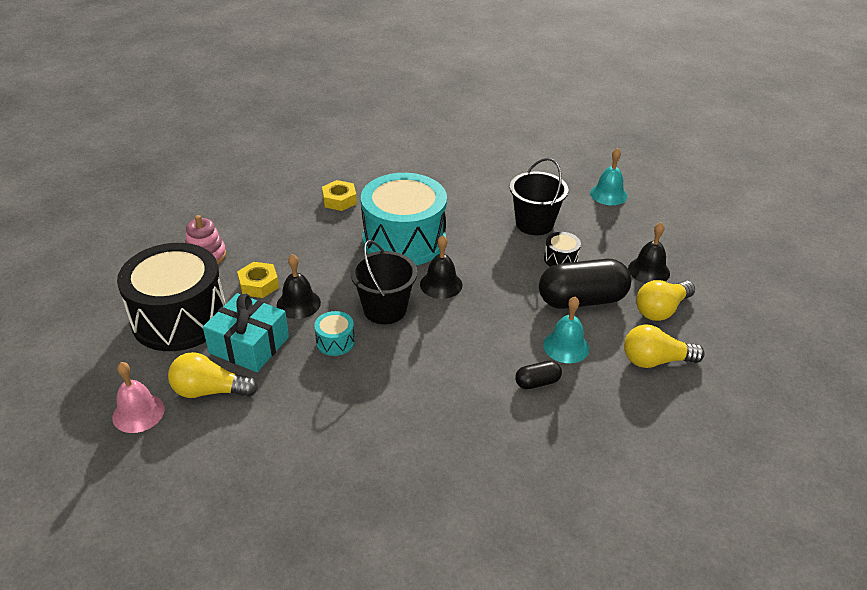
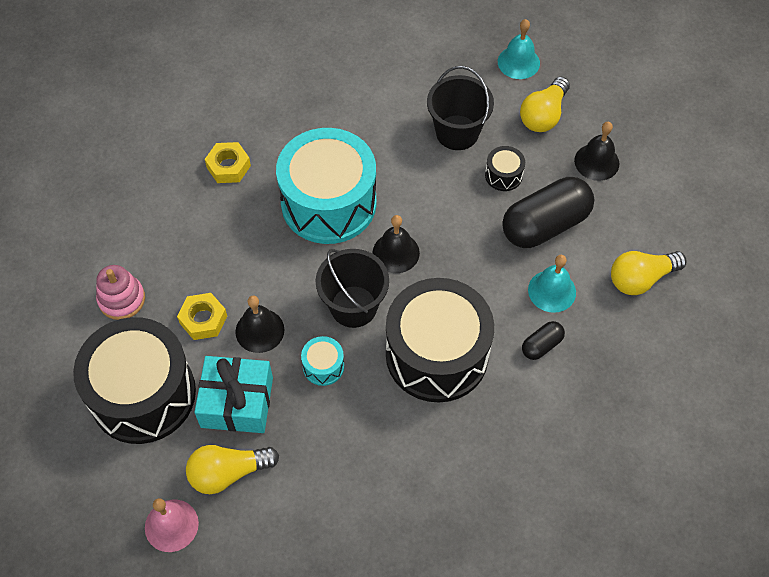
camera: 20 degrees left, 20 degrees up
(438, 361) = (437, 354): none -> black drum
(661, 310) = (625, 211): yellow light bulb -> yellow light bulb (543, 115)

